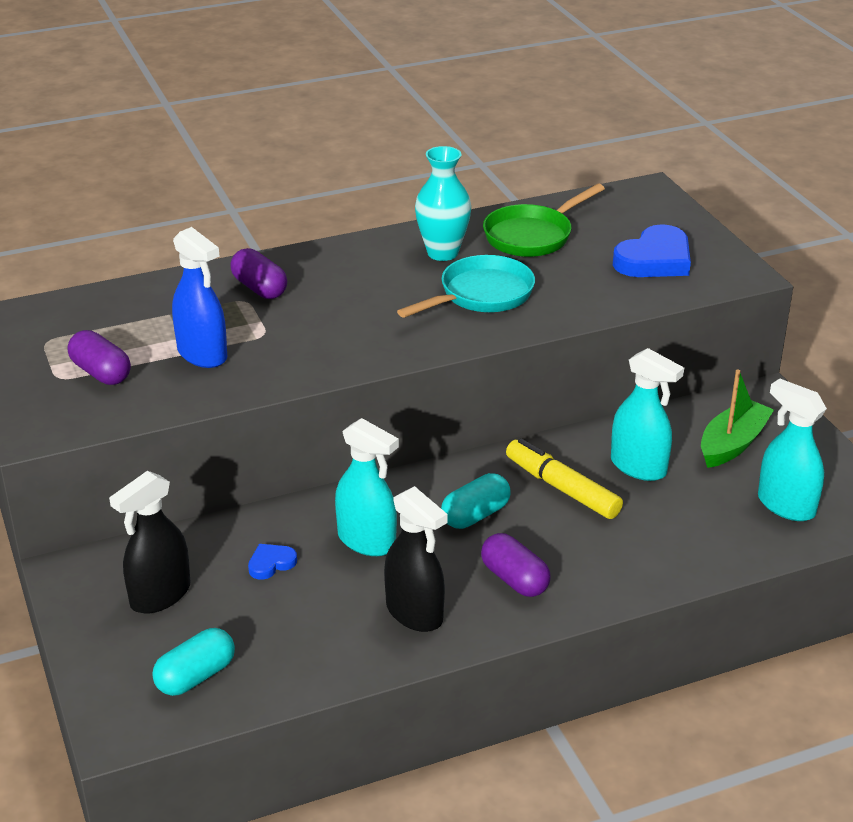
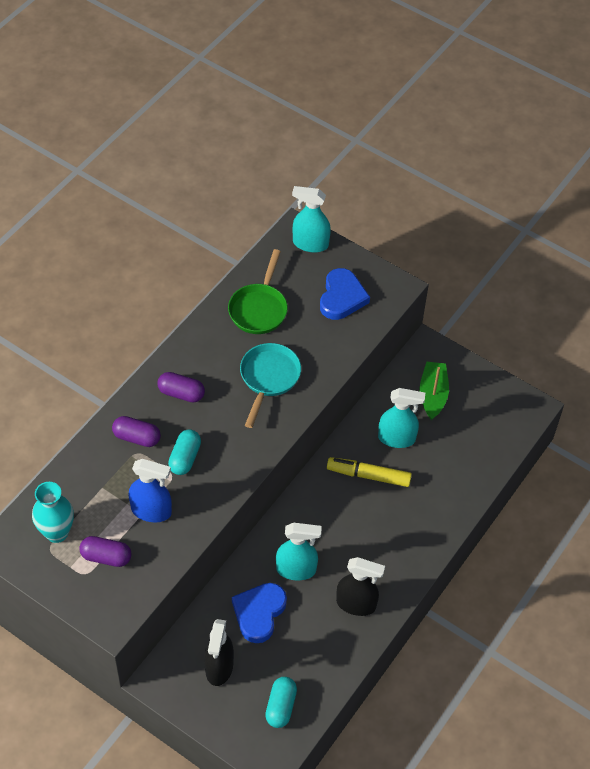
camera: 35 degrees left, 20 degrees up
(271, 563) = (259, 613): blue heart -> blue heart, size x2.03
(442, 253) = (219, 351): turquoise vase -> turquoise vase (57, 532)
(475, 515) = (338, 520): turquoise capsule -> turquoise capsule (185, 458)
(514, 579) = (388, 553): purple capsule -> purple capsule (181, 393)
(785, 505) = (485, 428): turquoise spray bottle -> turquoise spray bottle (310, 244)

